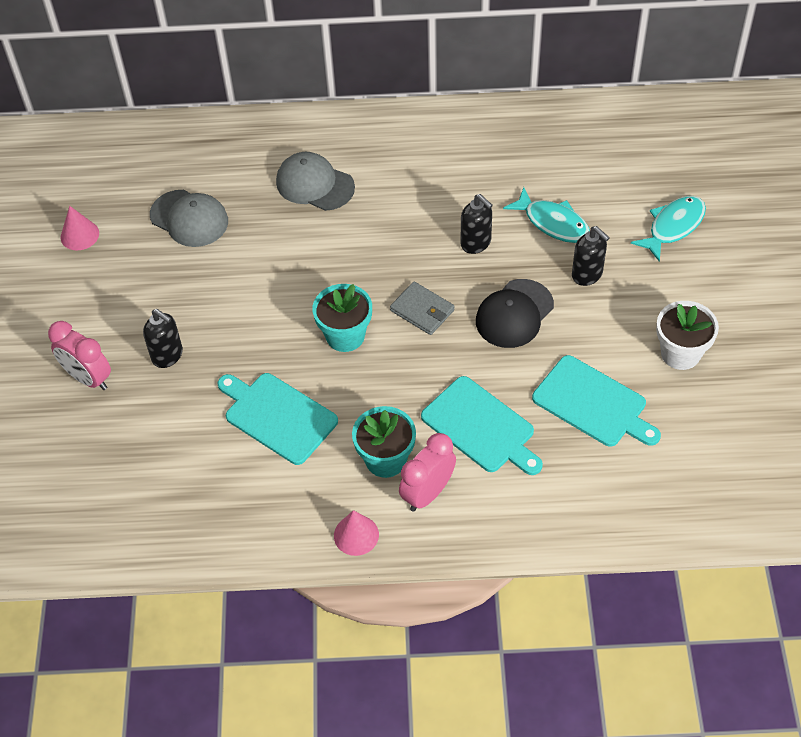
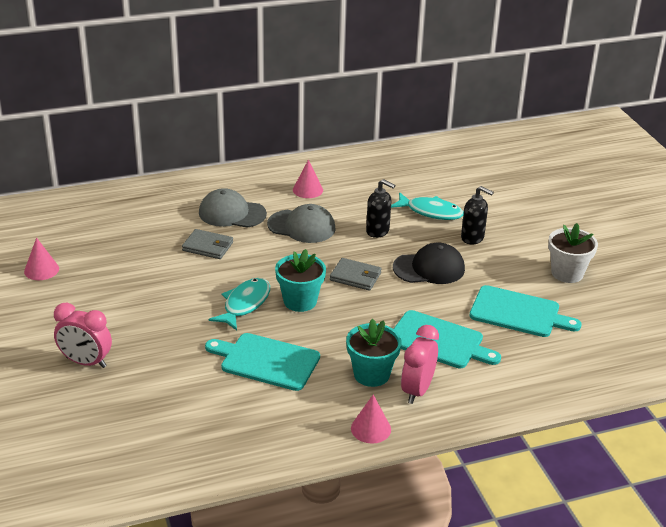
camera: 20 degrees left, 20 degrees down
(167, 355) = (152, 336): black soap dispenser -> none
(189, 219) = (135, 247): grey cap -> grey cap (301, 226)
(270, 232) = (208, 246): none -> grey wallet
(417, 161) = (307, 190): none -> pink cone
(514, 314) = (429, 268): black cap -> black cap turned 120 degrees counterclockwise
(673, 226) = (521, 202): turquoise fish -> turquoise fish (244, 304)

